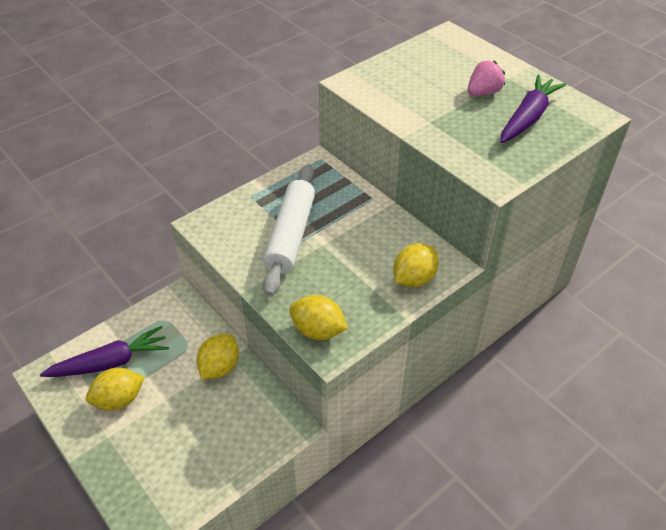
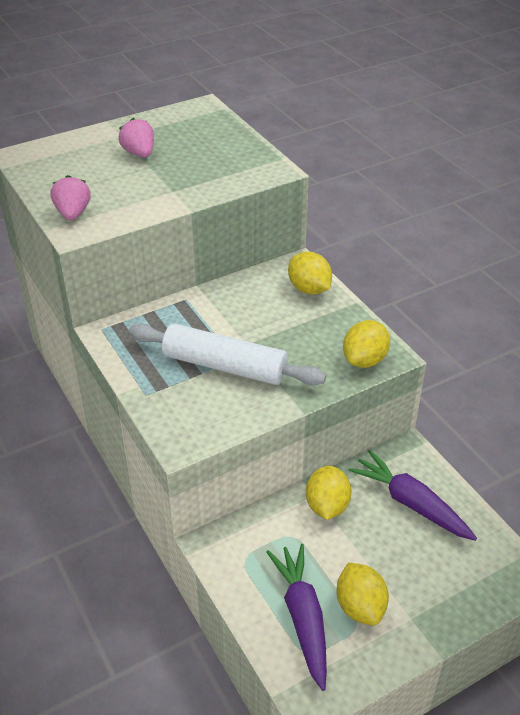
camera: 80 degrees left, 5 degrees down
(219, 367) = (327, 506): yellow lemon -> yellow lemon turned 60 degrees clockwise
(373, 76) = (73, 213): none -> pink strawberry
(528, 117) = (190, 138): purple carrot -> purple carrot (410, 503)

